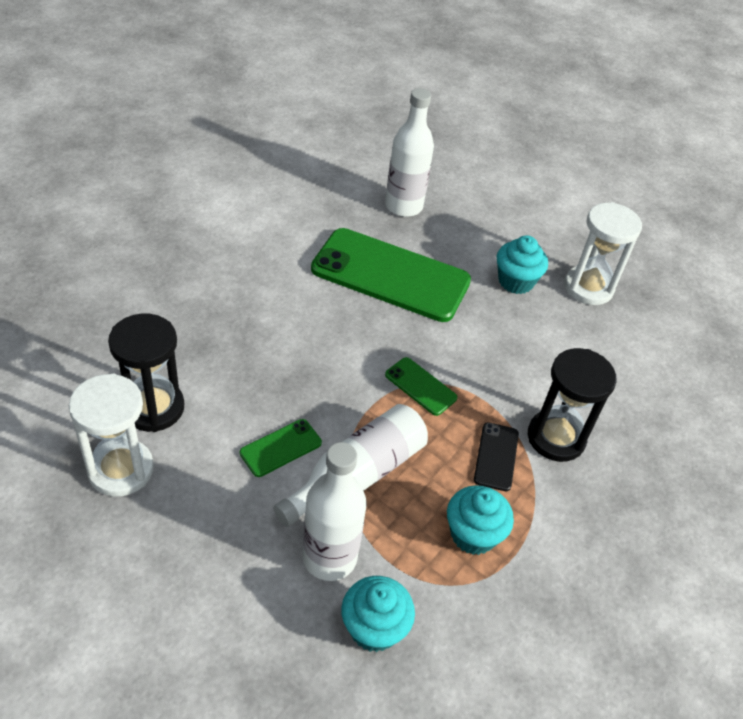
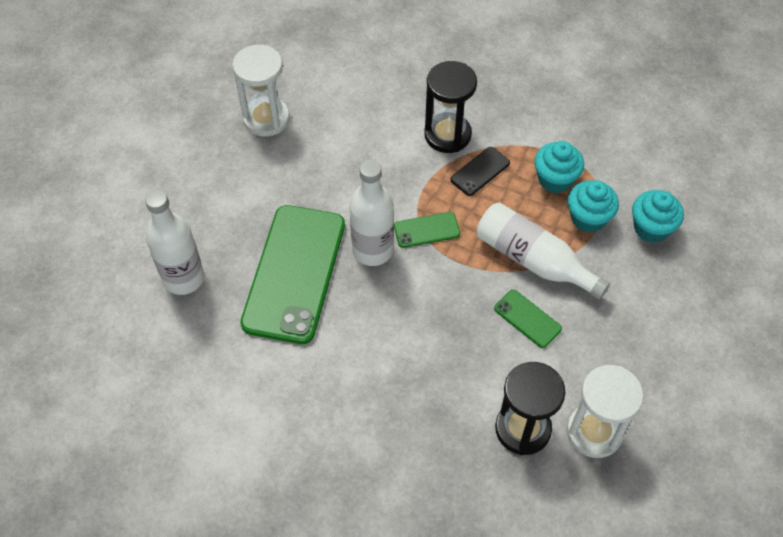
camera: 95 degrees left, 10 degrees up
(329, 557) = (610, 264): white bottle -> white bottle (372, 250)
(420, 386) = (426, 230): green phone -> green phone turned 45 degrees clockwise
(496, 456) = (480, 171): black phone -> black phone turned 45 degrees counterclockwise
(515, 281) = (274, 173): turquoise cupcake -> turquoise cupcake (588, 218)

